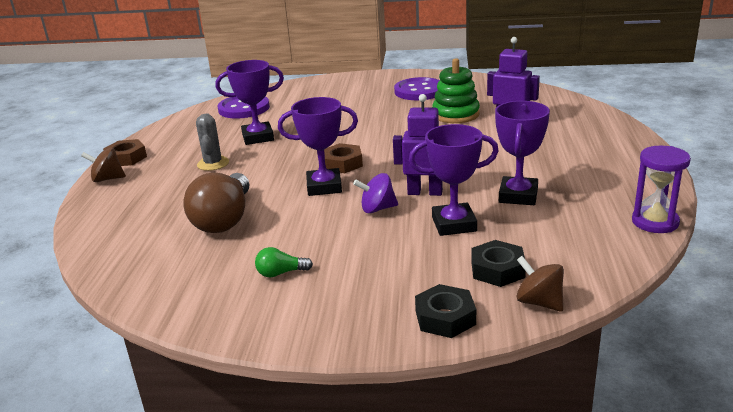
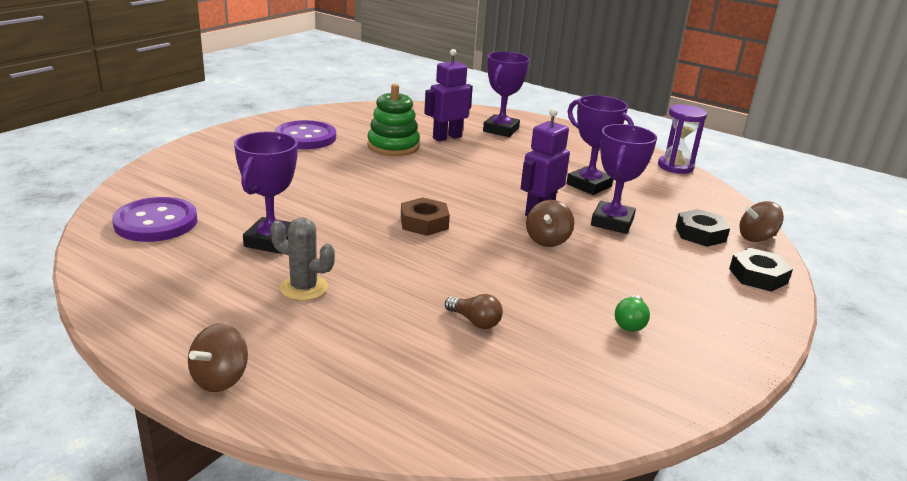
camera: 65 degrees left, 0 degrees up
(126, 158) = (165, 346): brown nut -> none
(224, 219) = (475, 321): brown light bulb -> brown light bulb, size x0.45
(324, 187) = (466, 247): purple trophy -> purple trophy (501, 130)
(377, 209) = (547, 240): purple spinning top -> brown spinning top

